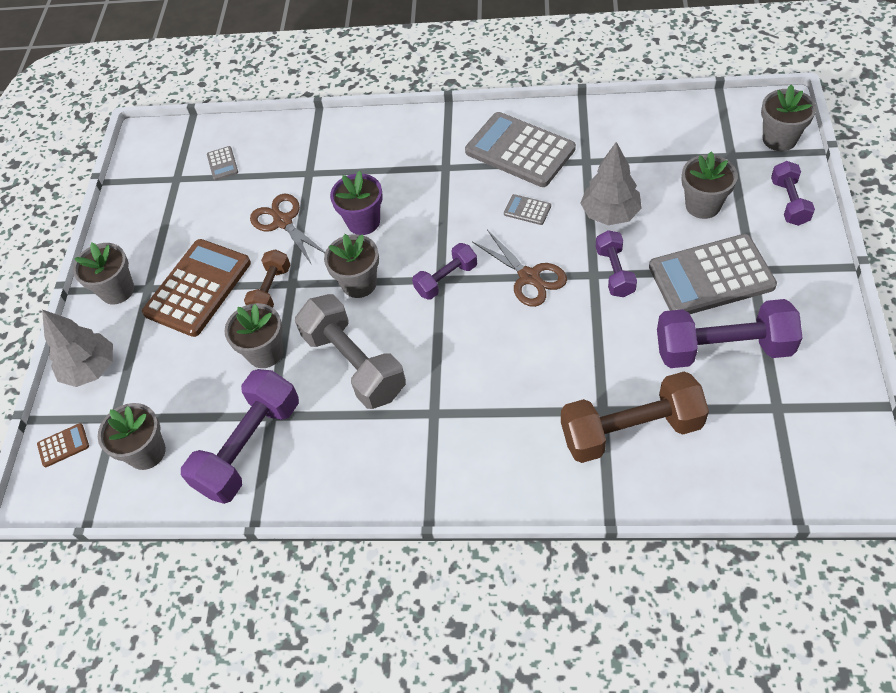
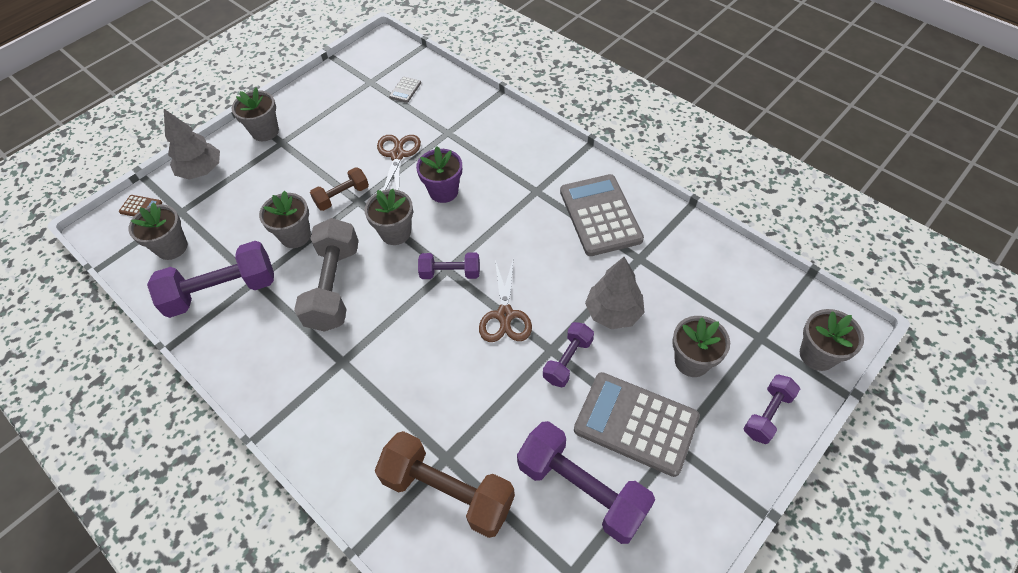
camera: 35 degrees right, 0 degrees up
(198, 288) = (306, 163): brown calculator -> none
(527, 210) = (557, 264): grey calculator -> none

